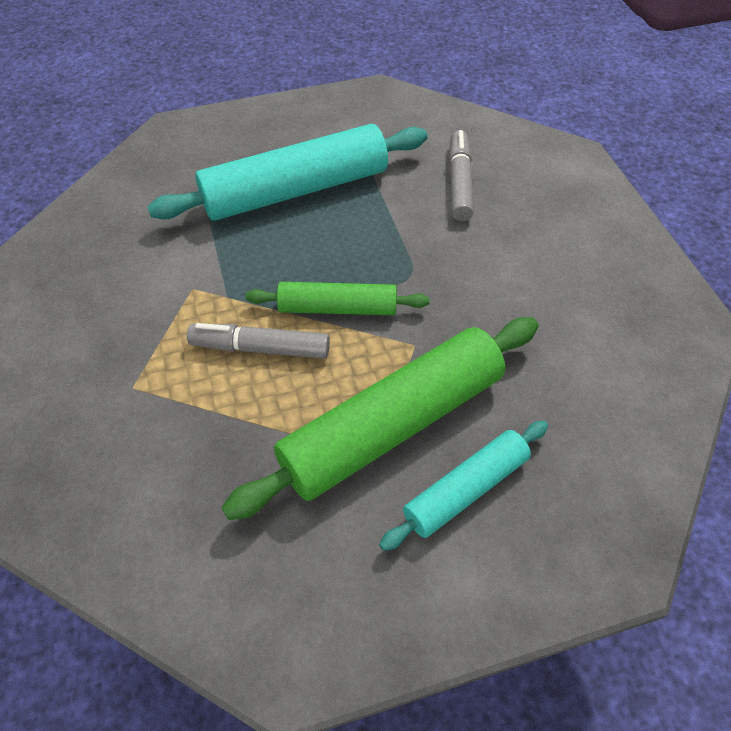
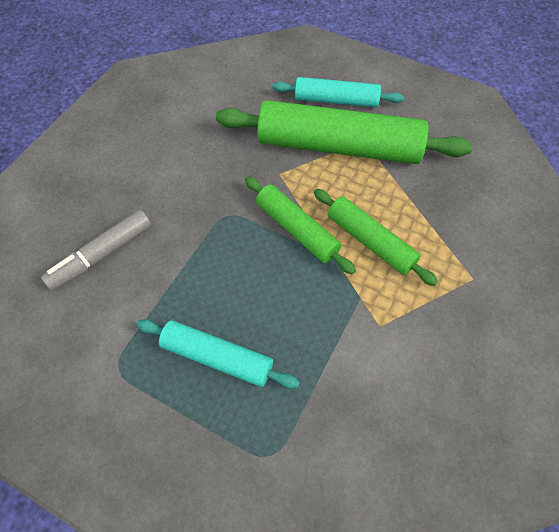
camera: 135 degrees left, 5 degrees up
(260, 348) = (370, 241): grey marker -> green rolling pin
(296, 190) = (217, 357): turquoise rolling pin -> turquoise rolling pin, size x0.55

